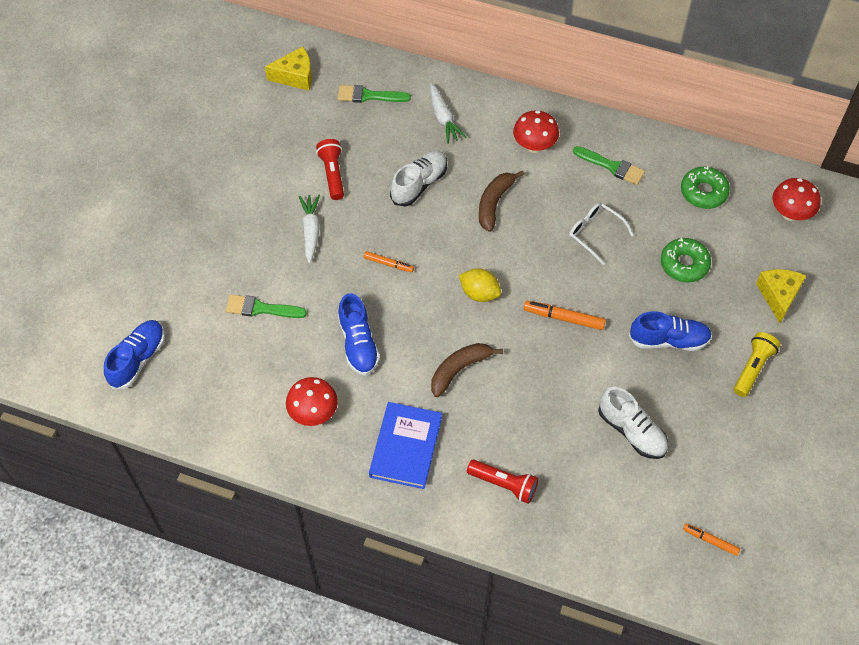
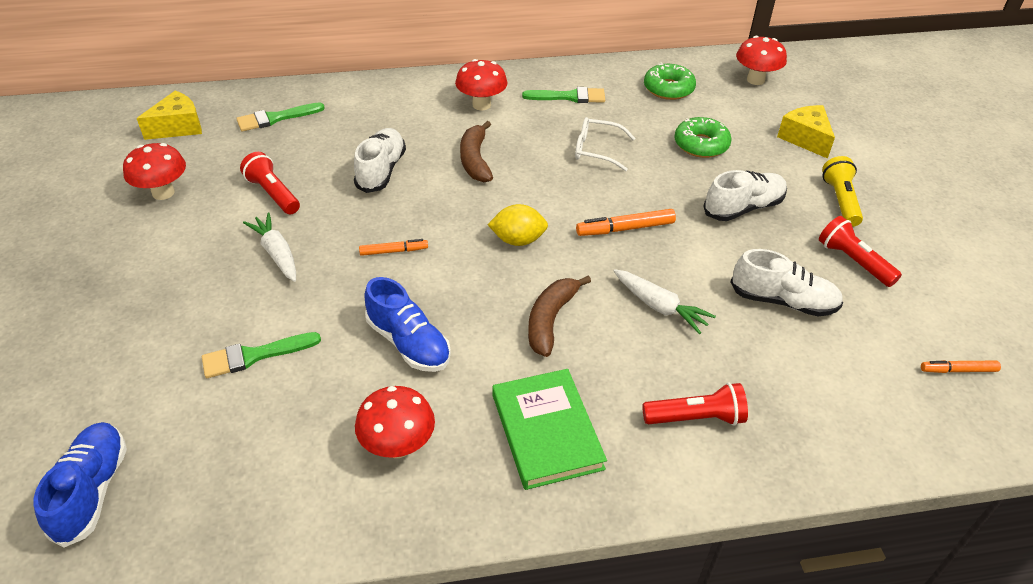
camera: 30 degrees left, 15 degrees down
(260, 141) = (163, 193): none -> red mushroom
(405, 447) = (546, 431): blue book -> green book
(443, 118) = (371, 112): white carrot -> white carrot (659, 307)
(668, 340) = (743, 208): blue shoe -> white shoe
(713, 424) = (853, 261): none -> red flashlight

